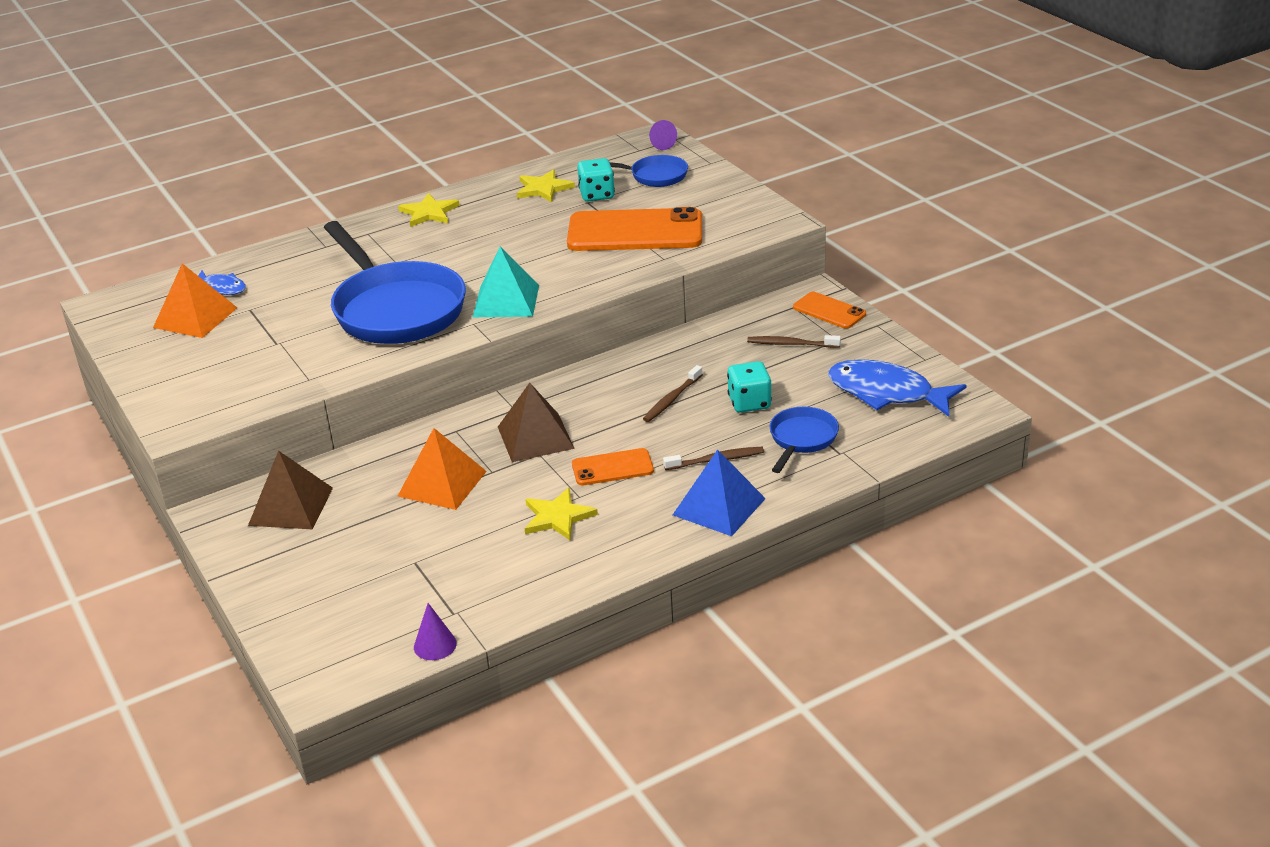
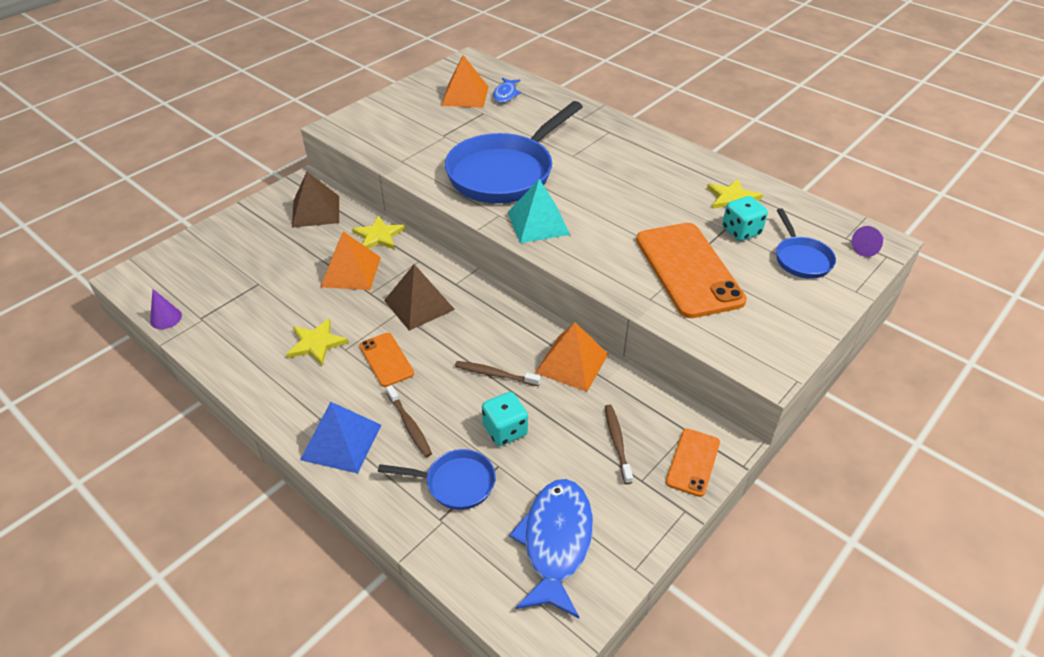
camera: 70 degrees right, 10 degrees up
(429, 213) = (656, 151): yellow star -> yellow star (378, 236)
(680, 352) = (572, 363): none -> orange pyramid

